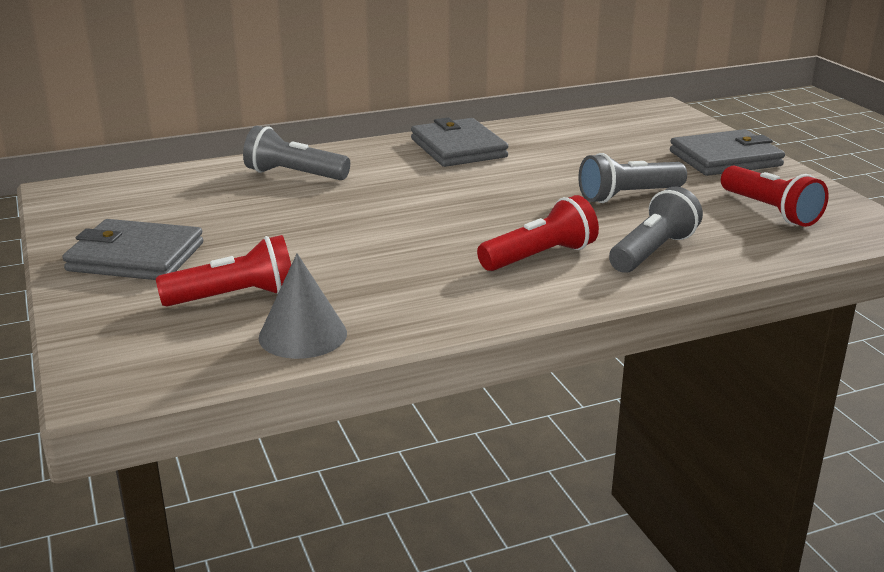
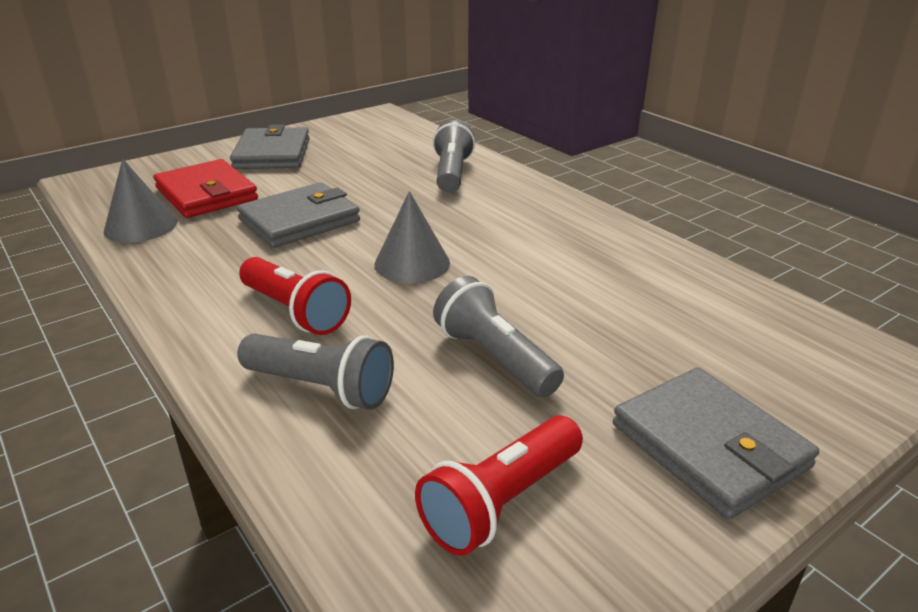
camera: 75 degrees right, 5 degrees up
(235, 297) = (206, 194): red flashlight -> red wallet
(458, 148) = (577, 233): grey wallet -> grey wallet (299, 220)
(476, 208) = (412, 263): none -> grey cone

